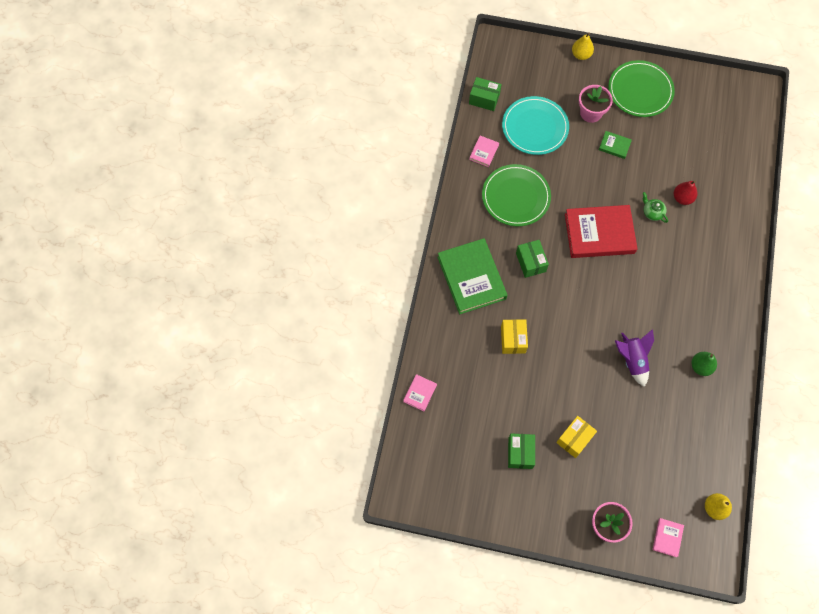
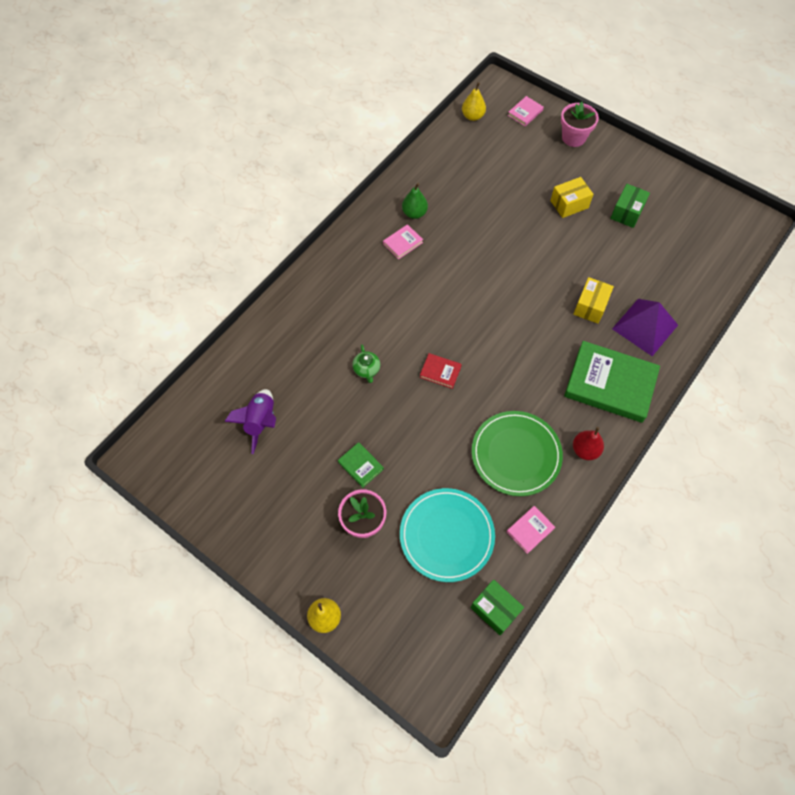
camera: 155 degrees left, 5 degrees down
(420, 393) = (710, 296): pink book -> pink book (403, 243)
(463, 339) = (645, 327): none -> purple pyramid
(471, 278) = (610, 384): green book -> green book turned 75 degrees counterclockwise
(531, 262) = (534, 373): green box -> none
(599, 233) = (440, 372): red book -> red book, size x0.44
(632, 360) = (477, 243): purple rocket -> purple rocket (260, 422)
(640, 90) = (281, 525): green plate -> none
(682, 198) = (323, 371): red pear -> red pear (585, 450)

